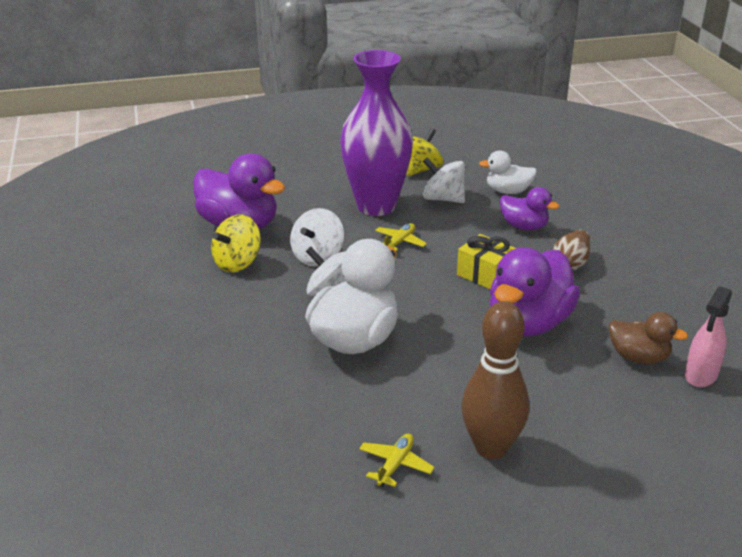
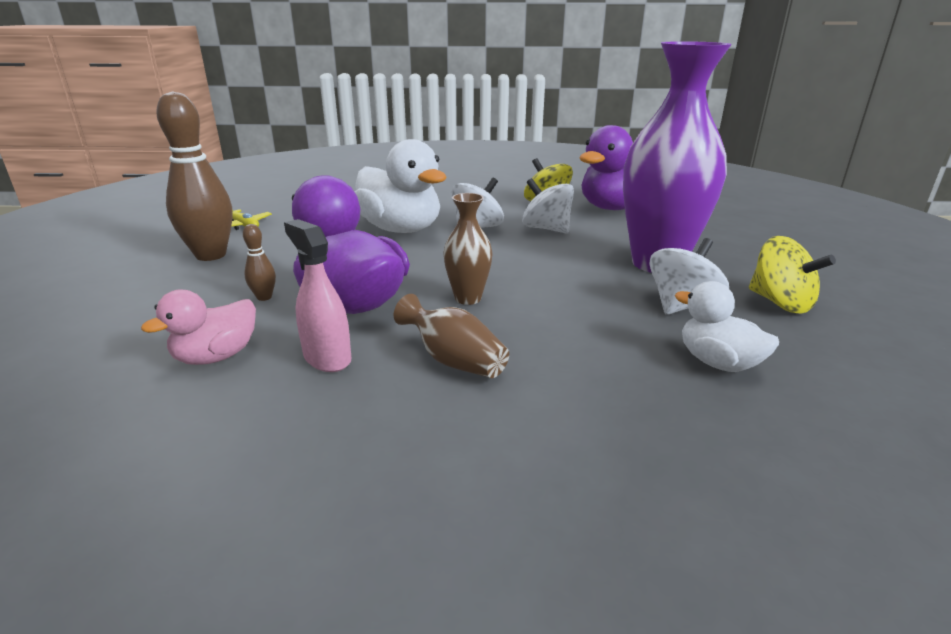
camera: 105 degrees right, 5 degrees down
(399, 242) = (564, 265): yellow plane -> none
(485, 275) = (468, 298): yellow gift -> brown vase
(508, 191) = (718, 363): white duck -> white duck turned 60 degrees counterclockwise
(524, 226) = (588, 351): purple duck -> none
(549, 371) = (264, 297): none -> brown bowling pin
(638, 357) = (216, 356): brown duck -> pink duck
(701, 375) = (126, 394): pink spray bottle -> pink spray bottle (327, 358)

